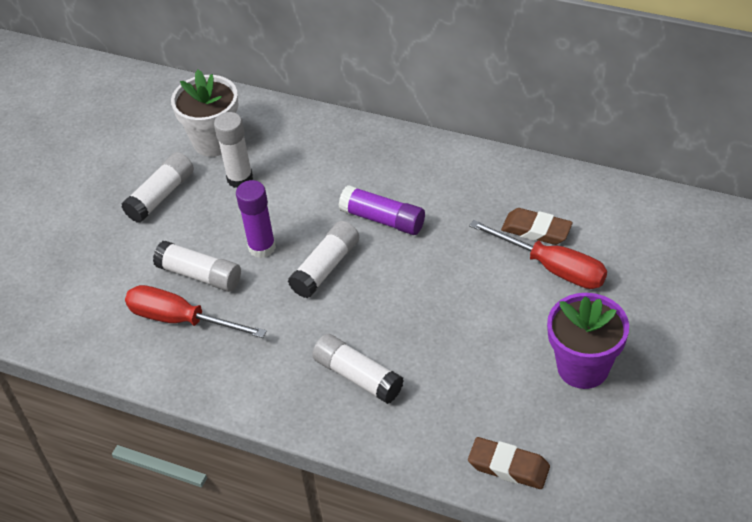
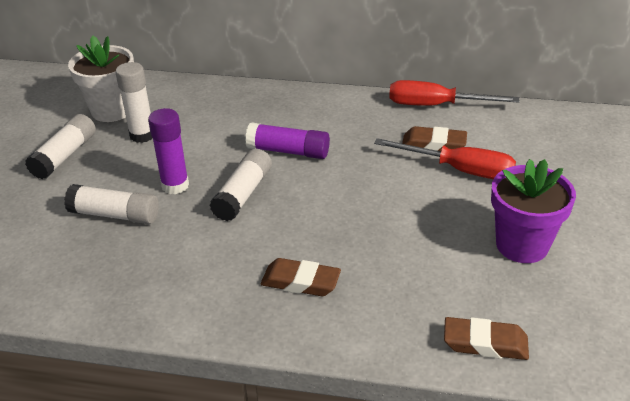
camera: 15 degrees left, 10 degrees down
(181, 320) = (101, 255): red screwdriver -> red screwdriver (435, 105)
(357, 376) = (300, 282): white glue stick -> brown eraser

